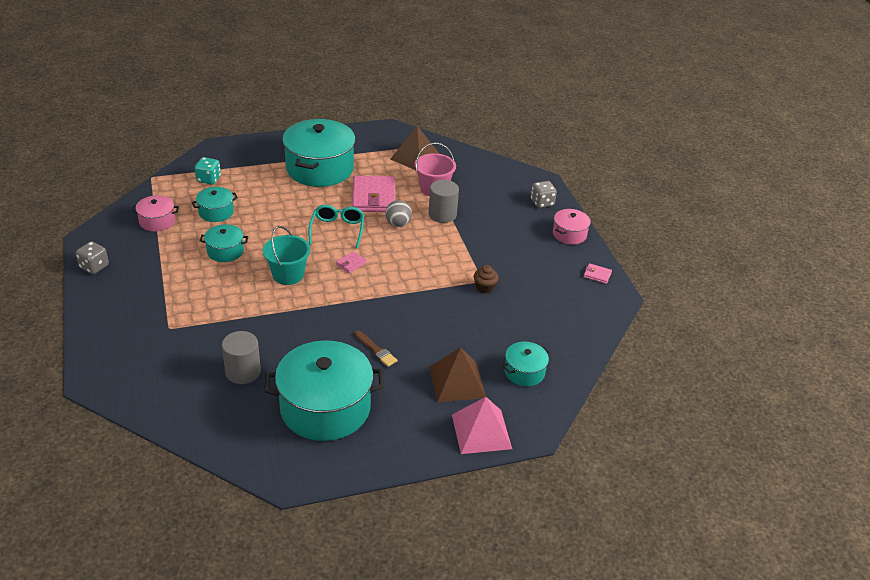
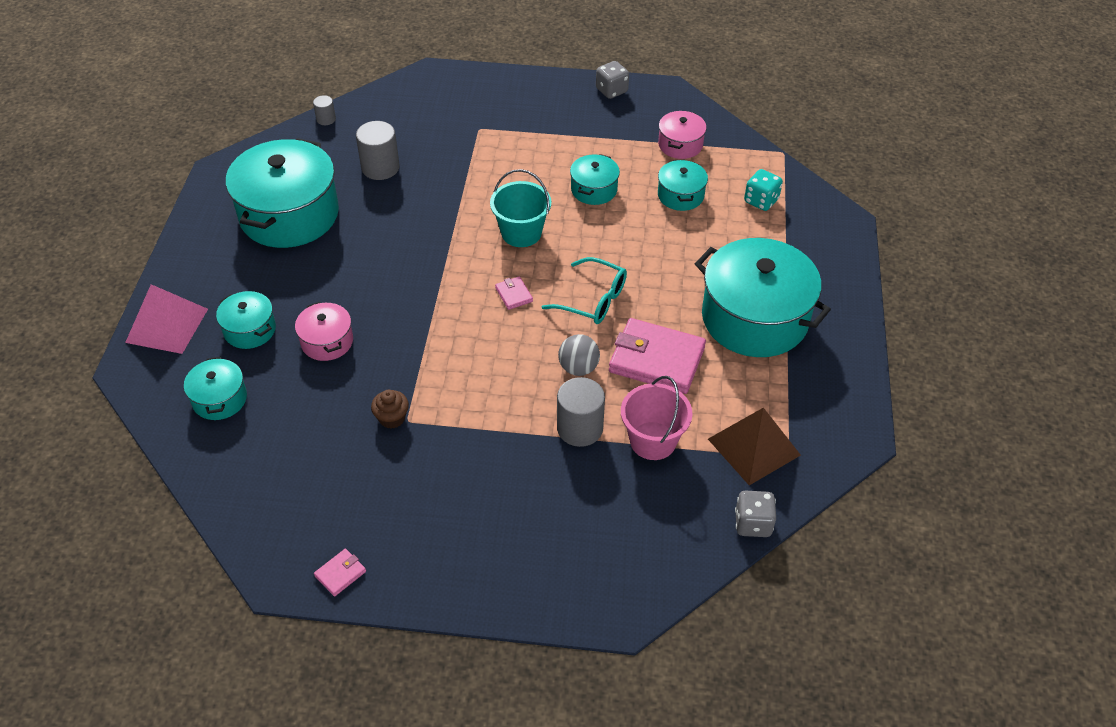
camera: 115 degrees right, 10 degrees up
(186, 432) = (326, 119): none -> grey cylinder
(376, 350) = (345, 275): brown brush -> none
(457, 382) = (249, 330): brown pyramid -> turquoise pot
(542, 203) = (556, 582): grey dice -> grey dice (753, 523)
(569, 234) = (455, 583): pink pot -> pink pot (327, 341)

